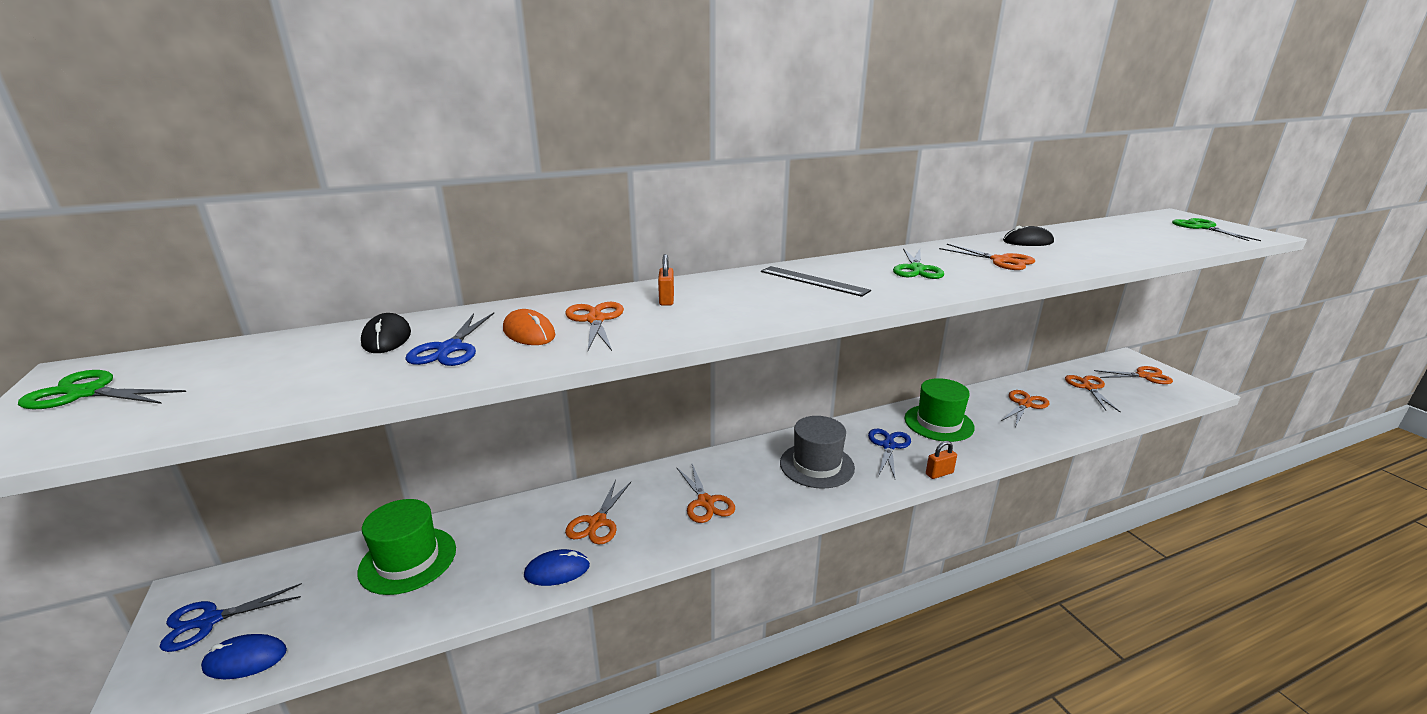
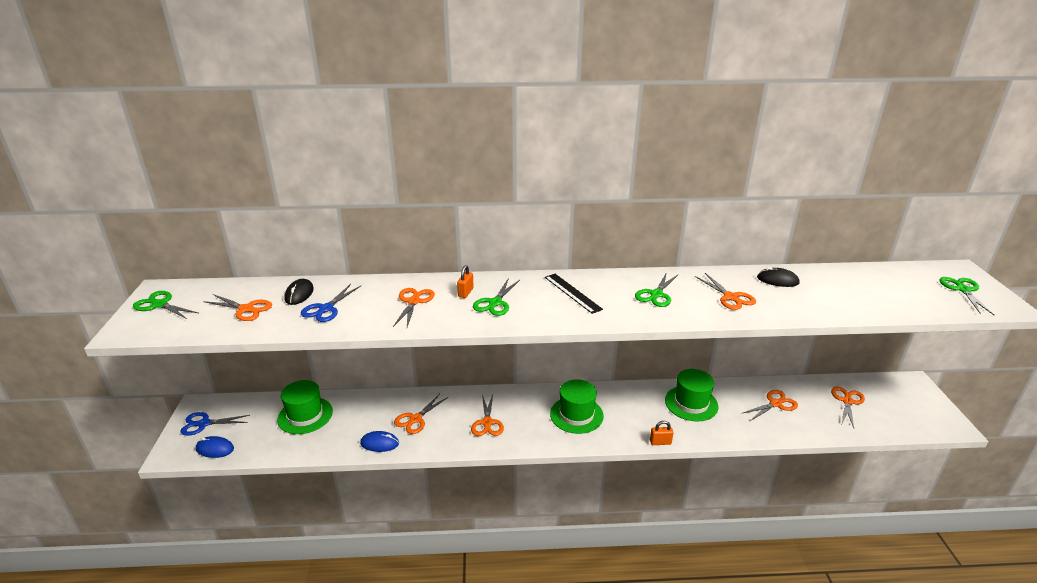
camera: 20 degrees right, 5 degrees up
(529, 332) = (372, 305): orange mouse -> none
(720, 304) = (495, 303): none -> green scissors
(816, 465) = (576, 415): grey hat -> green hat
(888, 446) = (638, 412): blue scissors -> none
(1144, 376) = (911, 402): orange scissors -> orange scissors (246, 309)

